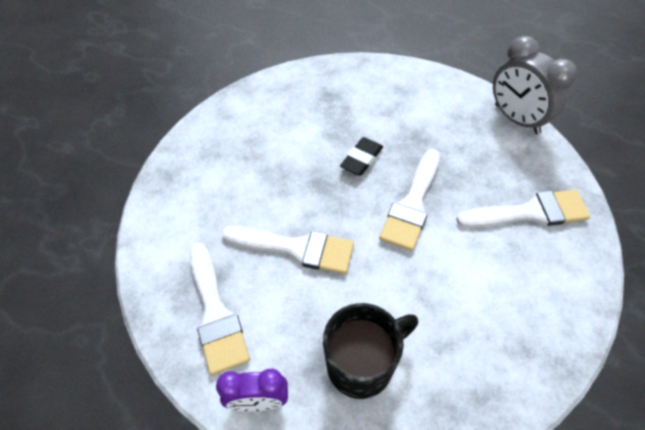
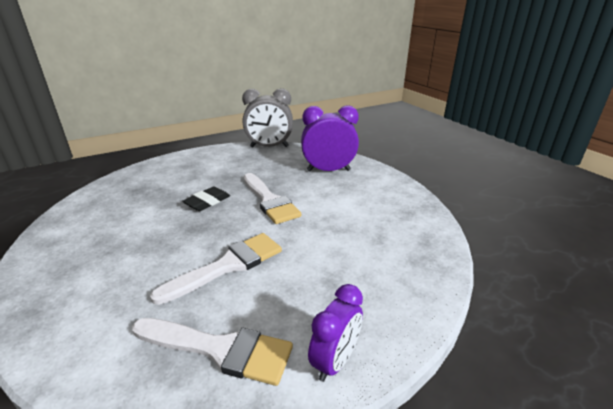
camera: 55 degrees left, 25 degrees down
(361, 159) = (207, 202): black eraser -> black eraser turned 60 degrees clockwise
(362, 364) = (358, 280): black mug -> none
(529, 212) = (328, 170): white brush -> purple clock

